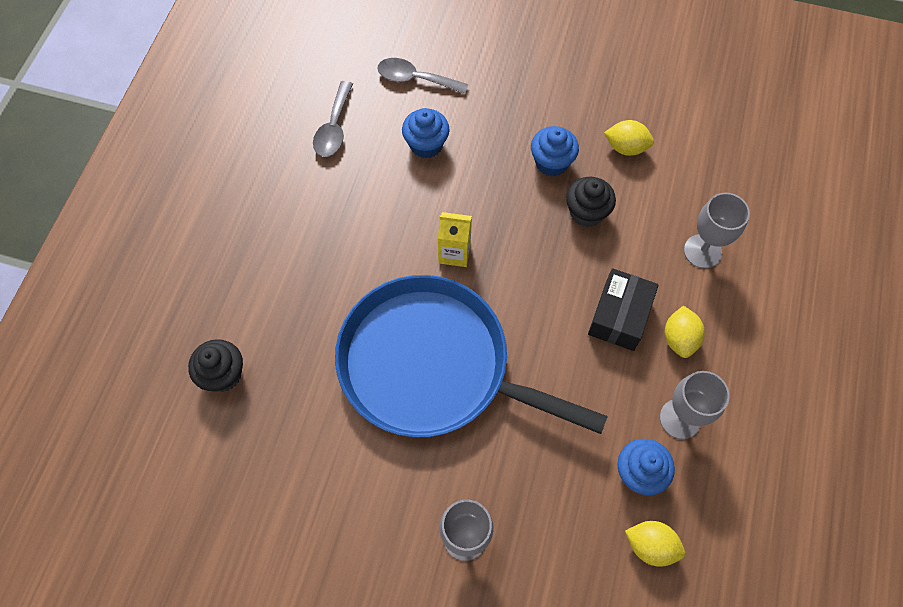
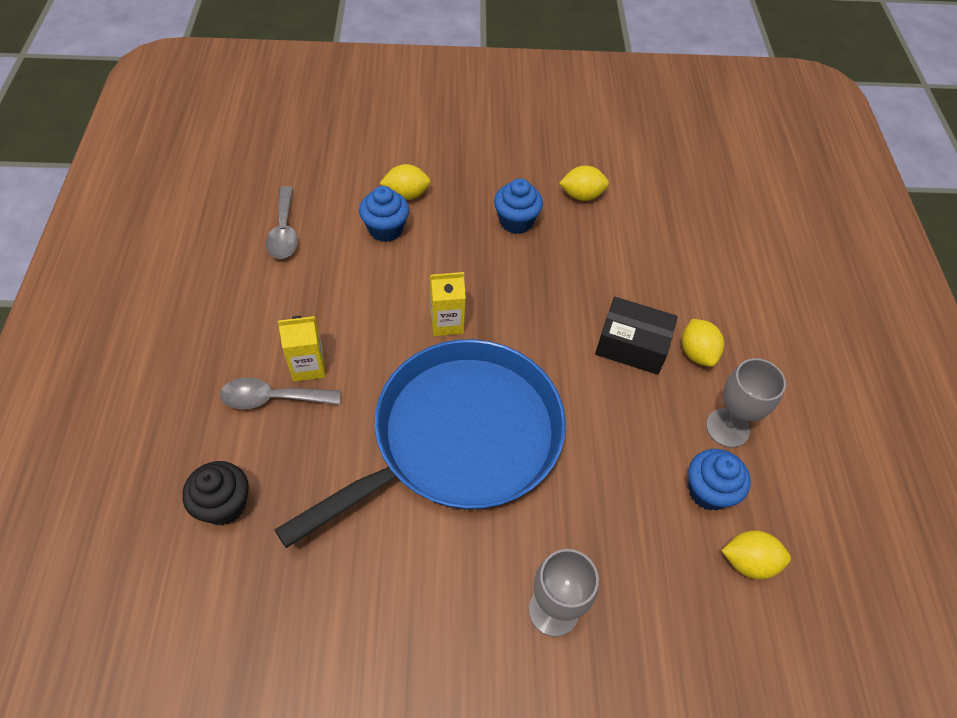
camera: 20 degrees left, 10 degrees down
(321, 266) = (308, 366): none -> yellow carton
(415, 79) = (356, 173): grey spoon -> grey spoon (272, 398)
(432, 365) = (459, 437): blue pan -> blue pan turned 135 degrees clockwise
(455, 112) = (406, 195): none -> yellow lemon
(586, 213) = (565, 259): black cupcake -> none
(619, 316) = (632, 345): black box -> black box turned 75 degrees counterclockwise
(702, 251) = (687, 270): grey goblet -> none

